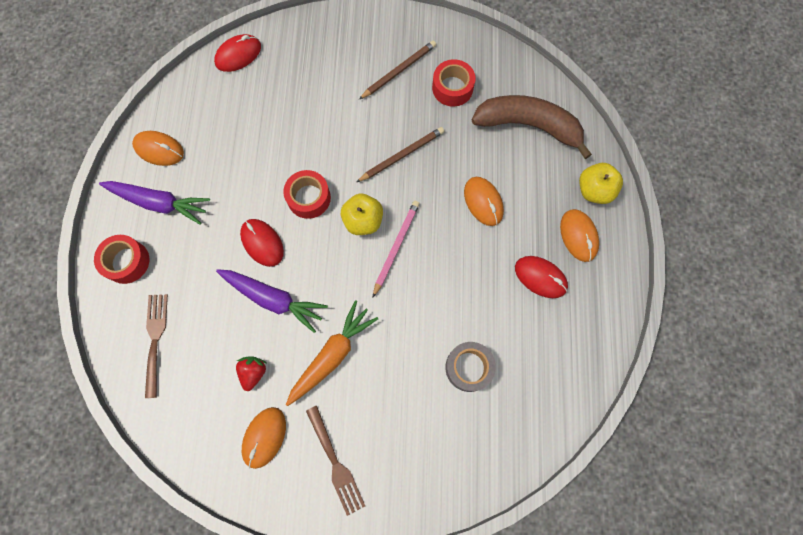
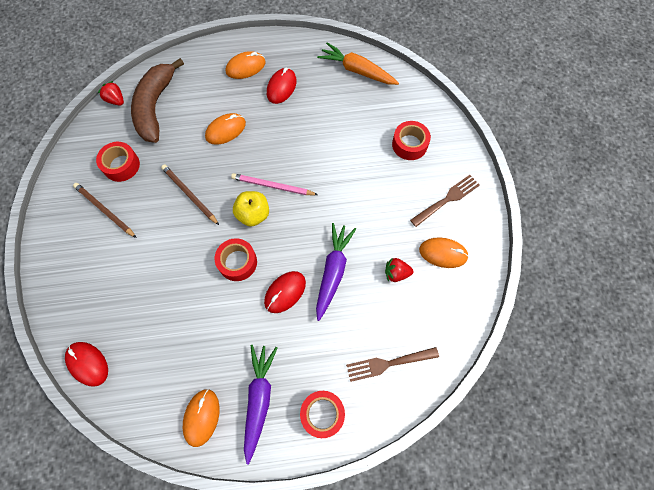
camera: 100 degrees left, 5 degrees down
(332, 355) = (369, 217): orange carrot -> orange carrot (357, 70)
(426, 432) = (409, 144): none -> red tape
(468, 367) = (357, 124): grey tape -> none
(543, 84) = (116, 100): none -> red strawberry
(594, 190) = (208, 60): yellow apple -> none

